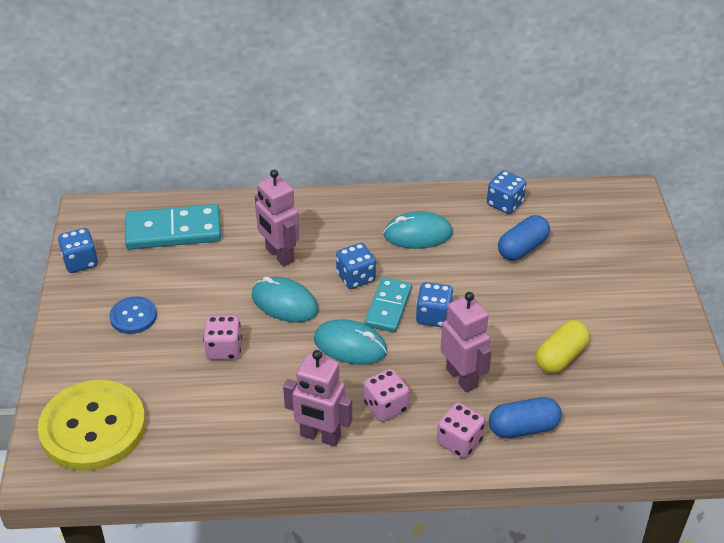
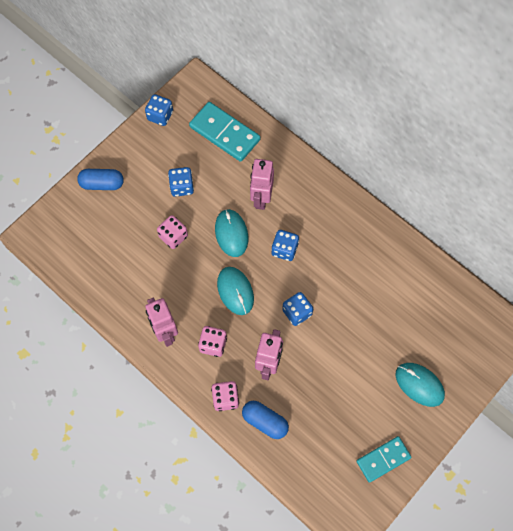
camera: 45 degrees right, 25 degrees up
(93, 427) = (73, 229): yellow button -> none
(133, 316) = (151, 176): blue button -> none
(388, 307) = (280, 285): turquoise domino -> turquoise domino (383, 459)
(418, 234) = (350, 250): turquoise mouse -> turquoise mouse (419, 385)
(505, 204) = (424, 272): blue dice -> blue dice (182, 187)
(522, 248) = (397, 312): blue capsule -> blue capsule (102, 184)
(560, 357) = (333, 400): yellow capsule -> none

